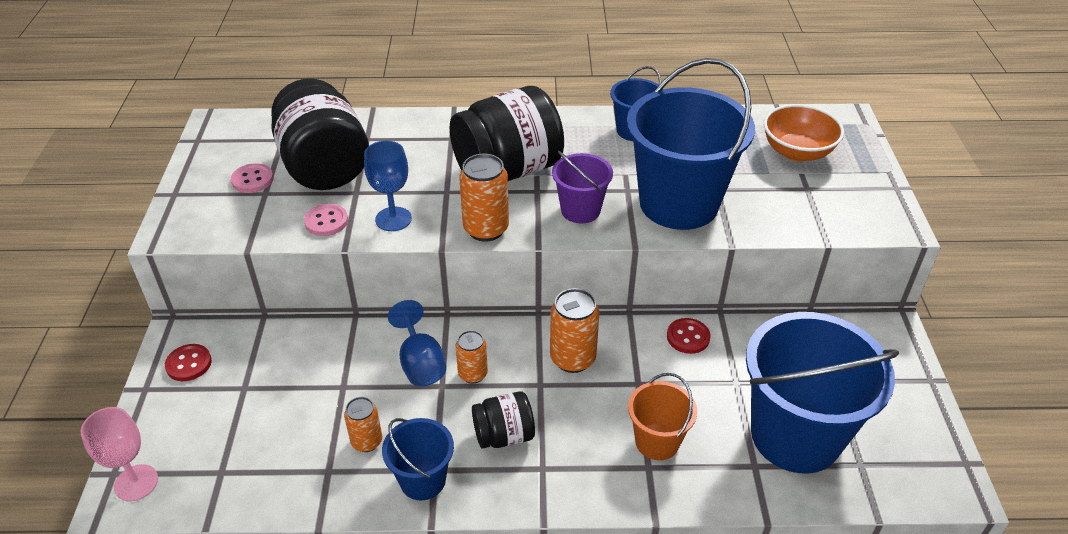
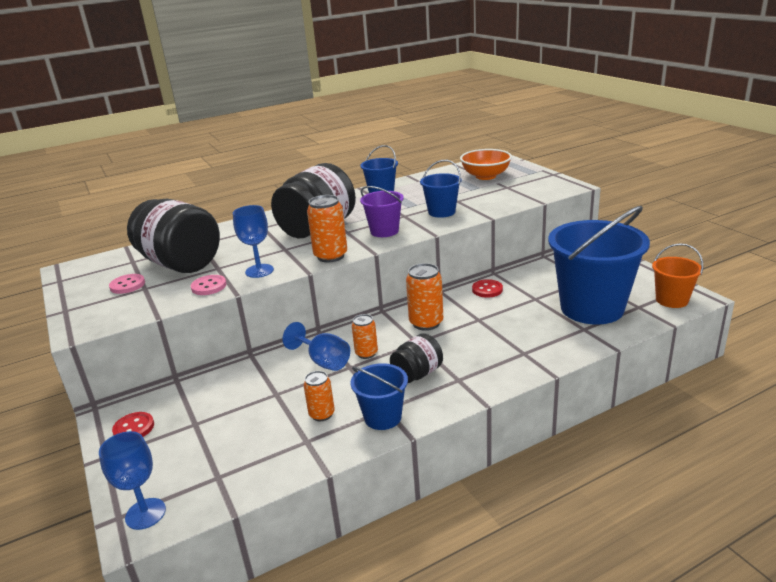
camera: 25 degrees left, 15 degrees down
(136, 483) = (145, 514): pink goblet -> blue goblet
(657, 441) = (517, 340): orange bucket -> orange bucket (671, 300)
(678, 203) = (441, 212): blue bucket -> blue bucket, size x0.50

